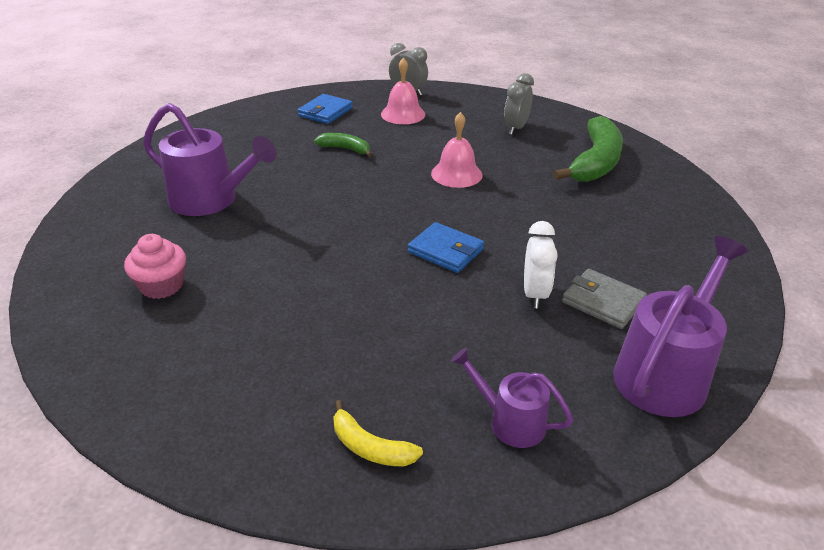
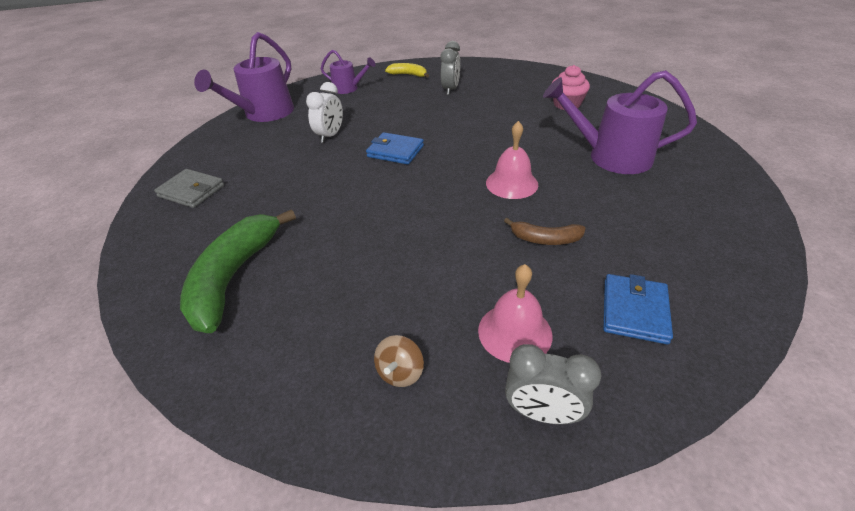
camera: 170 degrees right, 5 degrees up
(345, 149) = (545, 239): green banana -> brown banana
(456, 174) = (402, 226): pink bell -> pink bell (511, 183)
(475, 110) = (400, 372): none -> brown spinning top
(515, 128) = (331, 331): grey clock -> grey clock (450, 90)
(535, 294) = (330, 136): white clock -> white clock turned 150 degrees counterclockwise
(603, 302) = (285, 139): grey wallet -> grey wallet (191, 191)

